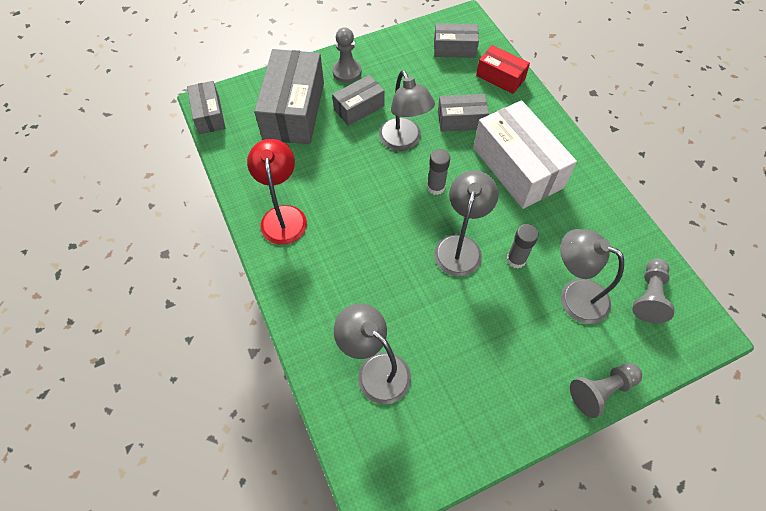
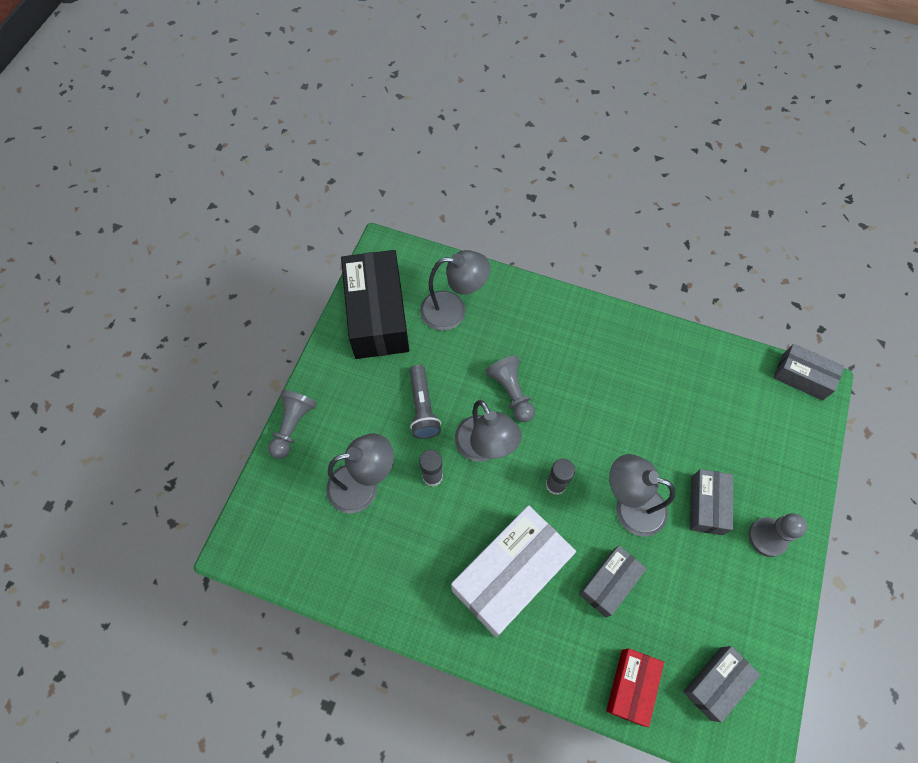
camera: 135 degrees right, 5 degrees up
(283, 216) = (634, 351): red lamp -> none
(294, 111) = (750, 447): grey box -> none
(444, 428) = (377, 315): none -> black box
(479, 312) = (422, 408): none -> grey flashlight
(500, 77) = (631, 686): red box -> red box turned 60 degrees counterclockwise
(517, 167) = (510, 575): white box -> white box turned 60 degrees counterclockwise
(649, 296) = (304, 539): grey pawn -> grey pawn (511, 392)

